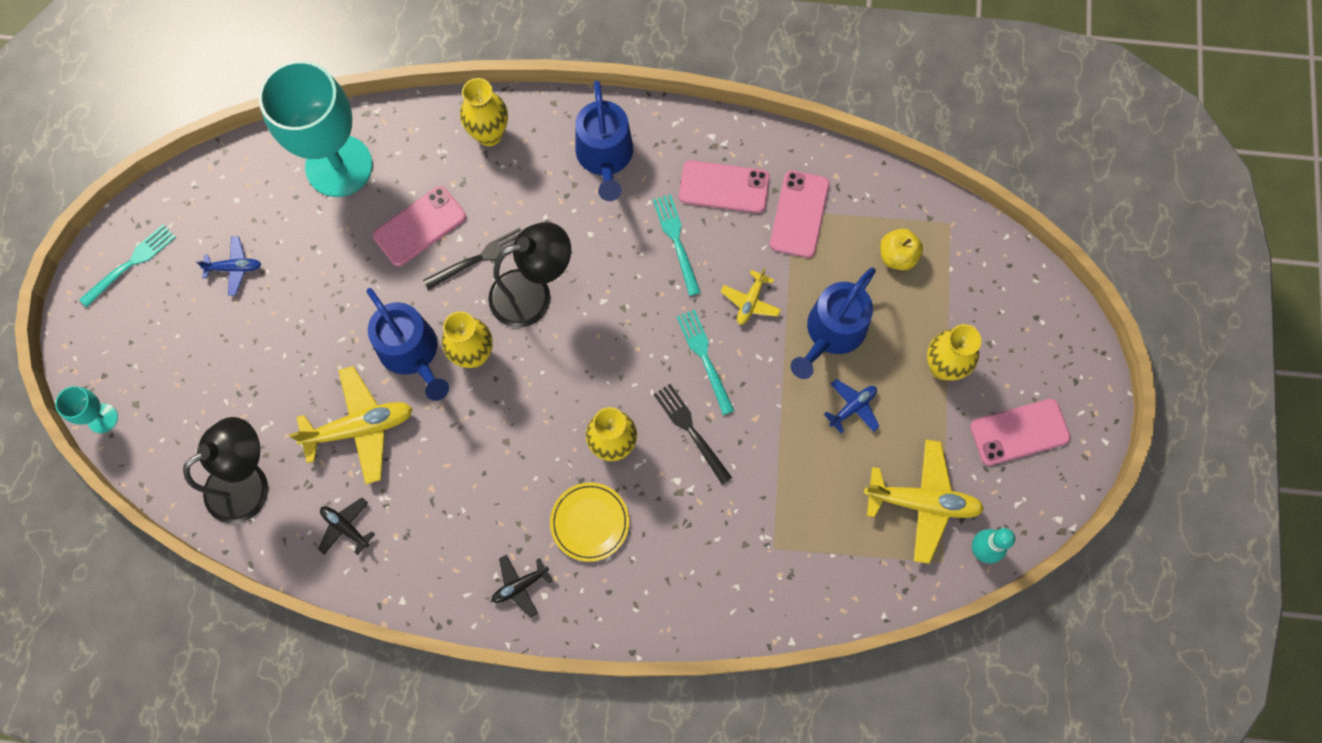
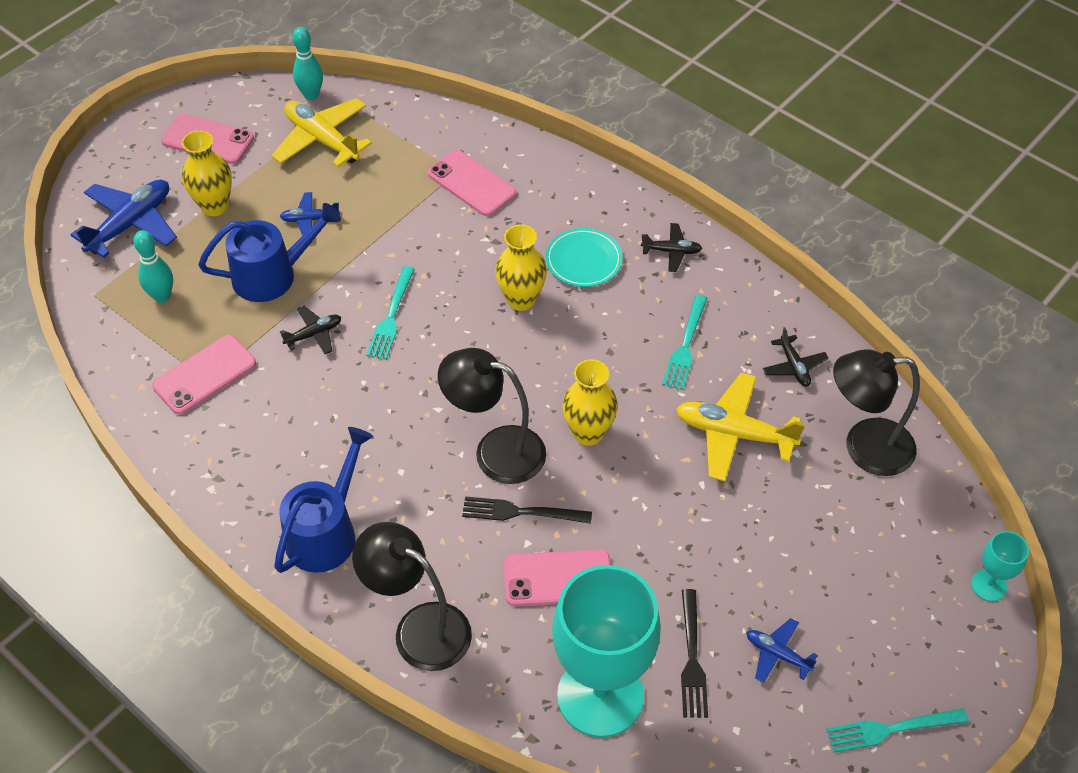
camera: 145 degrees left, 20 degrees down
(412, 352) = (645, 468): blue watering can -> none
(489, 134) = (419, 628): yellow vase -> black lamp
(590, 522) = (583, 260): yellow plate -> turquoise plate
(676, 241) = (330, 418): turquoise fork -> turquoise fork (685, 345)
(691, 430) = (449, 274): black fork -> black fork (692, 658)
(724, 187) = (245, 436): pink phone -> pink phone (471, 183)
(750, 301) = (314, 334): yellow plane -> black plane
(897, 256) = (162, 296): yellow apple -> turquoise bowling pin
(990, 303) = (131, 224): none -> blue plane

